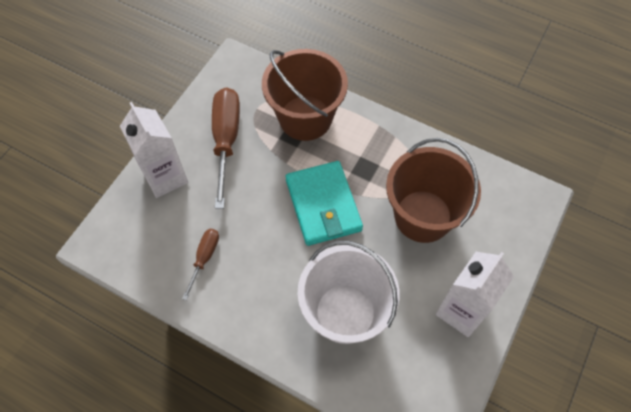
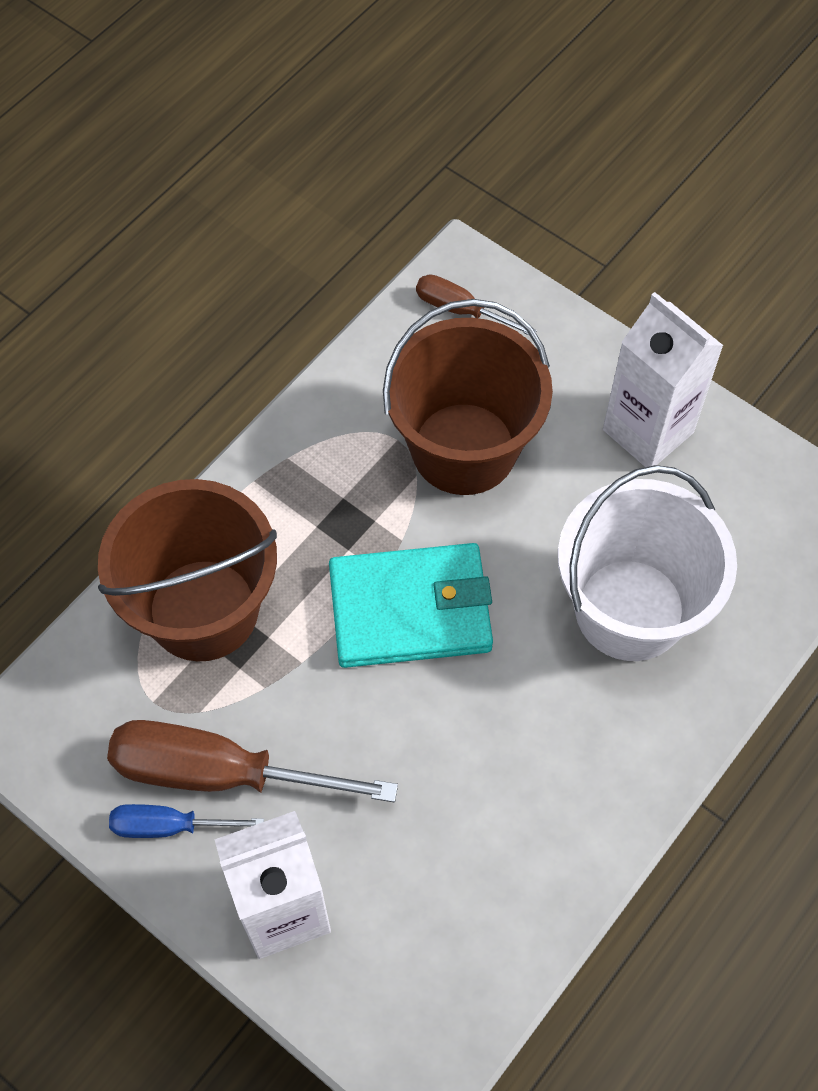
camera: 80 degrees left, 0 degrees up
(199, 126) = (169, 826): none -> blue screwdriver
(204, 258) = (486, 844): brown screwdriver -> brown screwdriver (461, 310)

